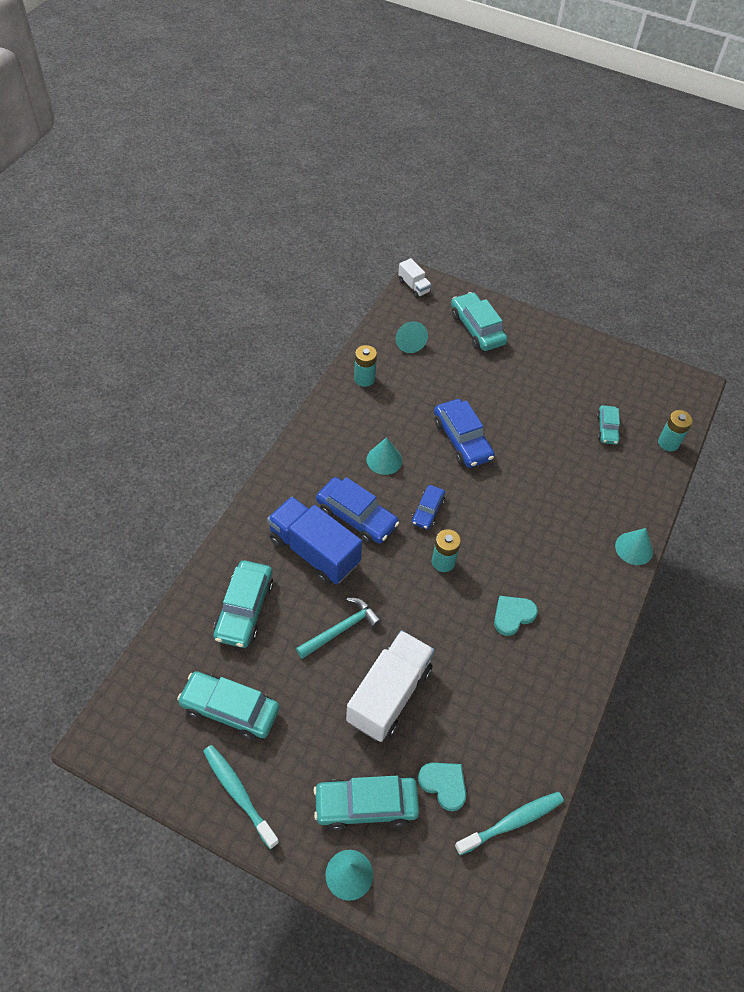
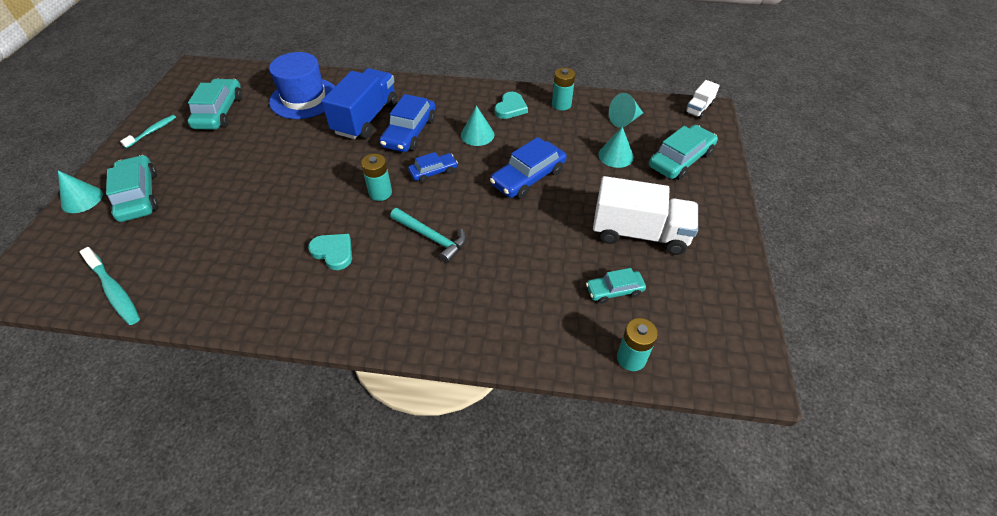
camera: 75 degrees right, 5 degrees down
(238, 793) = (152, 131): turquoise toothbrush -> turquoise toothbrush, size x0.65
(244, 609) = (304, 98): turquoise car -> blue hat
(341, 629) = (296, 148): turquoise hammer -> turquoise hammer (431, 238)
(389, 695) = (238, 188): white truck -> white truck (639, 233)
(427, 510) = (433, 172): blue car -> blue car turned 150 degrees clockwise
(444, 785) = (154, 238): turquoise heart -> turquoise heart (510, 108)
(634, 548) = (450, 343): turquoise cone -> turquoise cone (616, 155)

